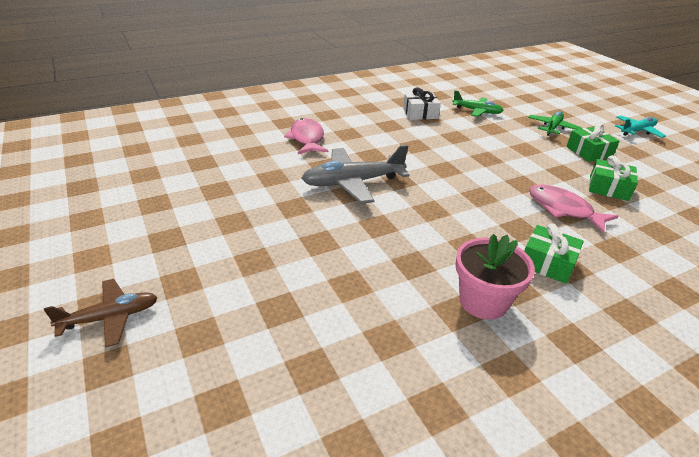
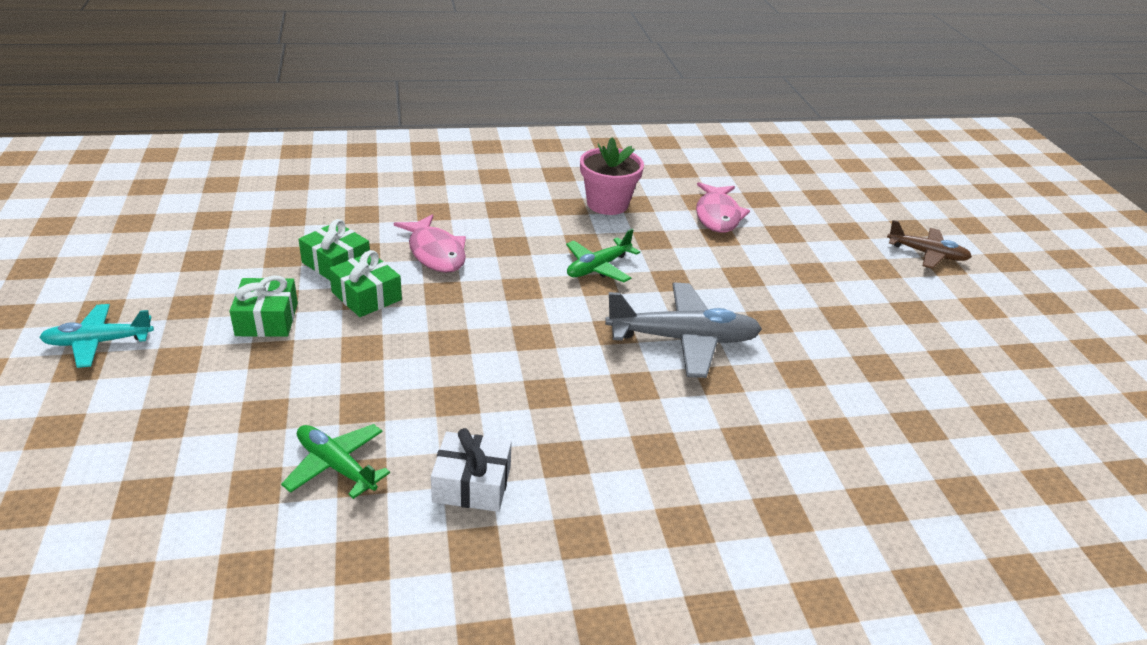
camera: 165 degrees left, 0 degrees up
(111, 317) = (927, 254): brown plane -> brown plane turned 150 degrees counterclockwise
(307, 138) = (740, 449): pink fish -> pink fish (717, 215)
(547, 263) = (519, 214): green gift -> green gift (366, 296)
(552, 128) = (244, 383): green plane -> green plane (598, 267)

